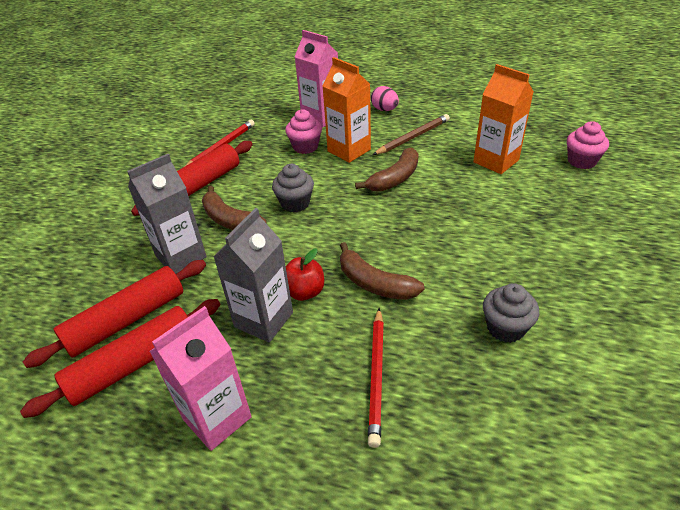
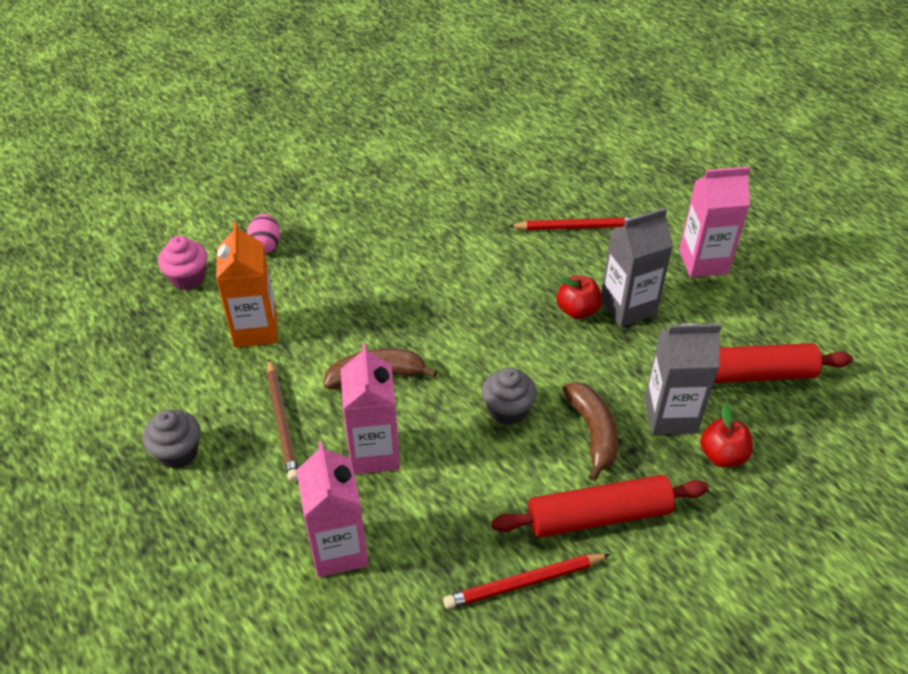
camera: 145 degrees left, 5 degrees up
(131, 252) = (722, 455): none -> red apple
(133, 364) = (754, 331): red rolling pin -> none
(305, 147) = (417, 498): pink cupcake -> none
(349, 150) = (374, 452): orange carton -> pink carton
(374, 283) = (514, 284): brown banana -> none
(376, 376) = (576, 227): red pencil -> red pencil turned 45 degrees clockwise
(384, 110) = (246, 501): pink egg -> pink egg (265, 245)
(413, 137) = (282, 422): brown pencil -> brown pencil turned 105 degrees counterclockwise
(505, 328) = (459, 205): grey cupcake -> grey cupcake (178, 452)

